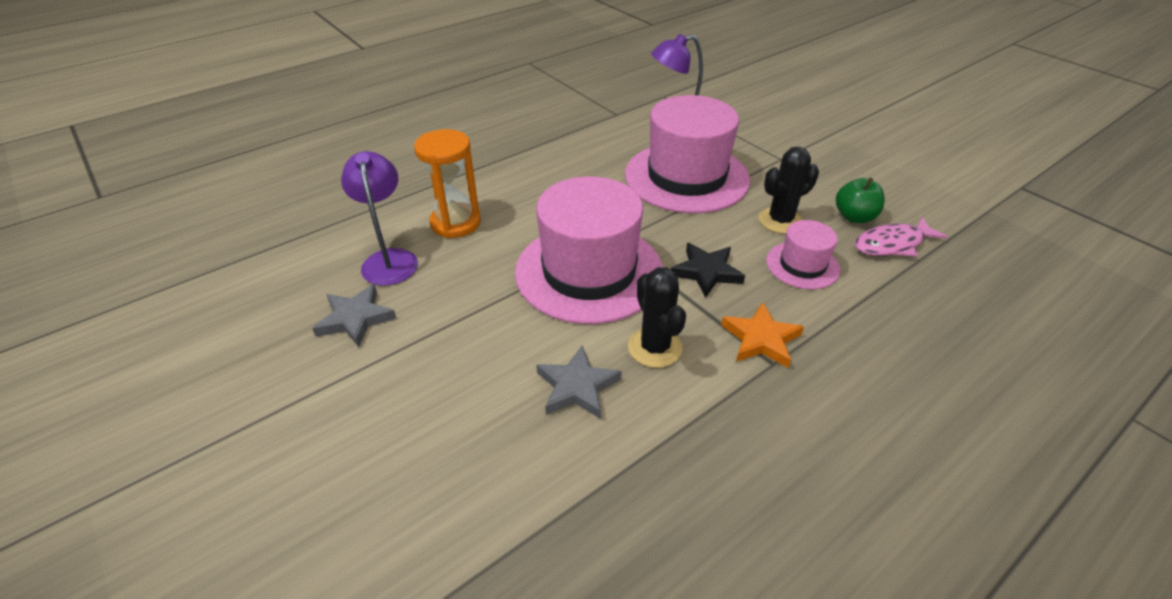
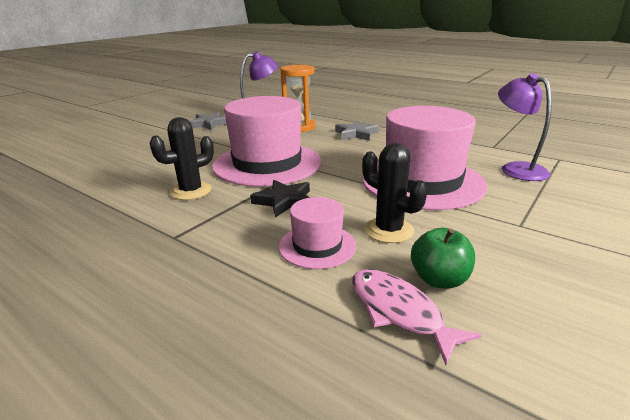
camera: 75 degrees right, 15 degrees down
(577, 387) = (155, 174): grey star -> grey star (356, 134)
(761, 339) = (203, 230): orange star -> none

